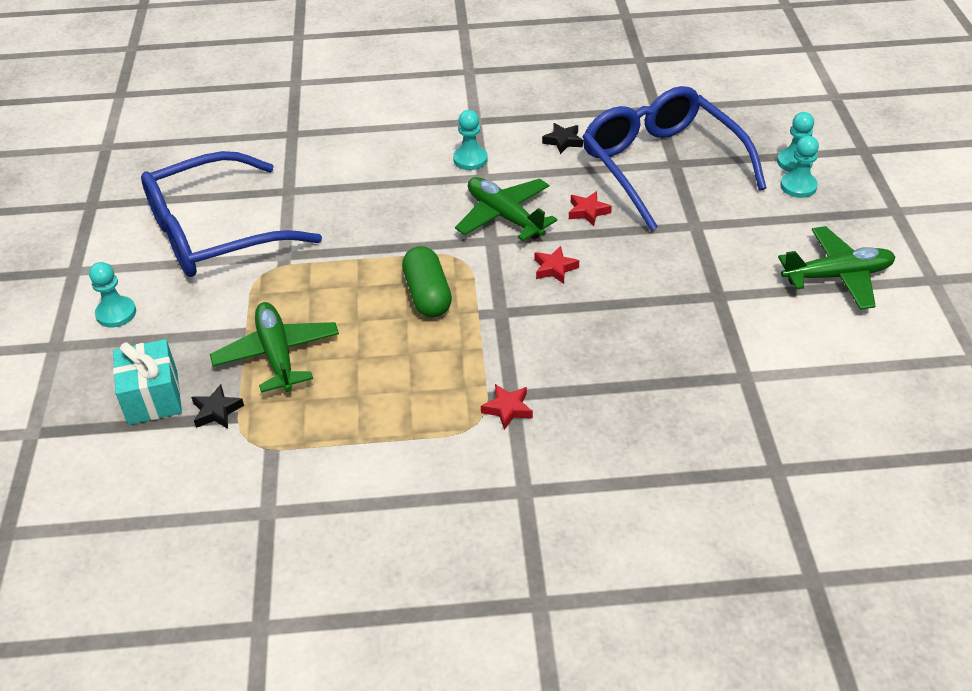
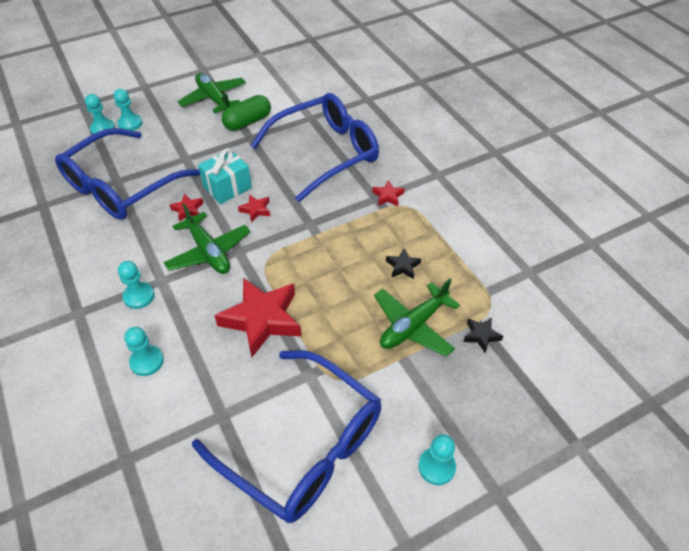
camera: 115 degrees left, 5 degrees up
(153, 397) = (496, 382): turquoise gift -> turquoise gift (227, 187)
(377, 237) = (262, 319): none -> red star
(383, 155) = (147, 361): none -> turquoise pawn
(427, 295) = (312, 265): green capsule -> green capsule (248, 122)
(504, 216) = (208, 252): green plane -> green plane turned 60 degrees counterclockwise
(563, 141) = (100, 246): black star -> black star (403, 266)
(642, 368) = (325, 153): none -> blue glasses

